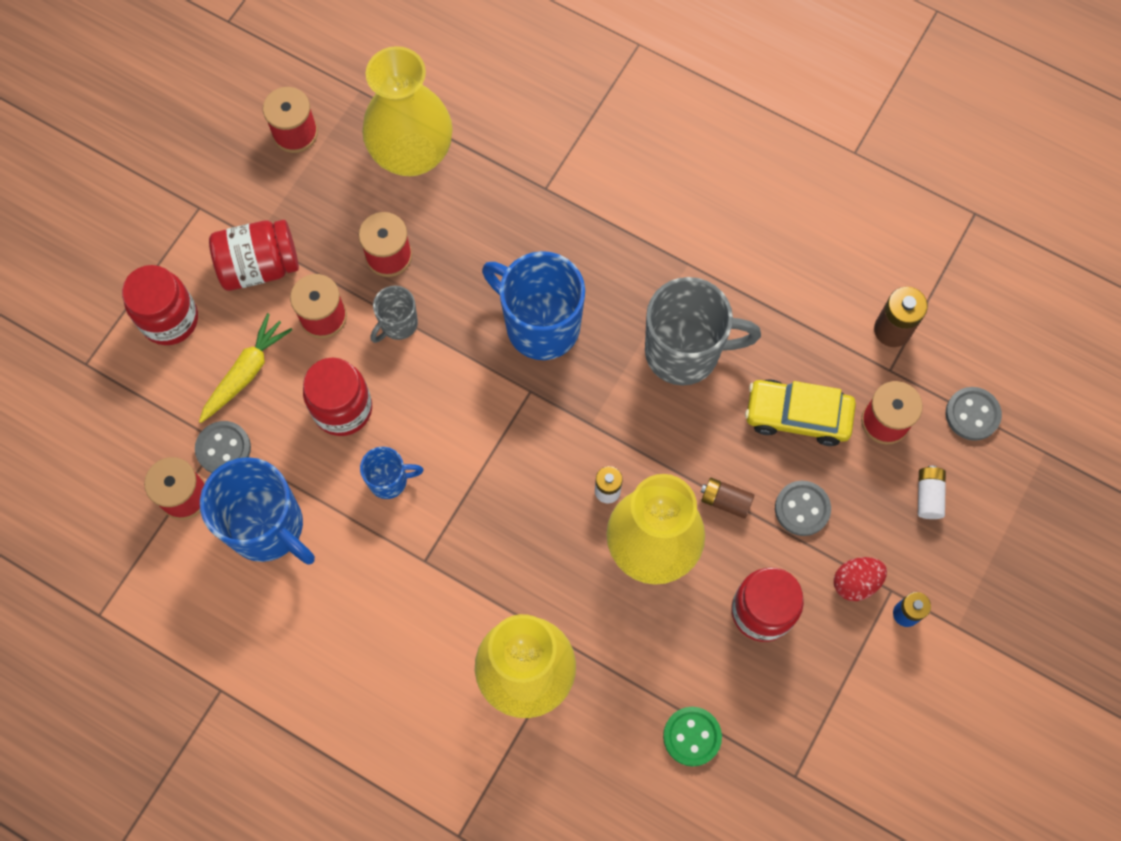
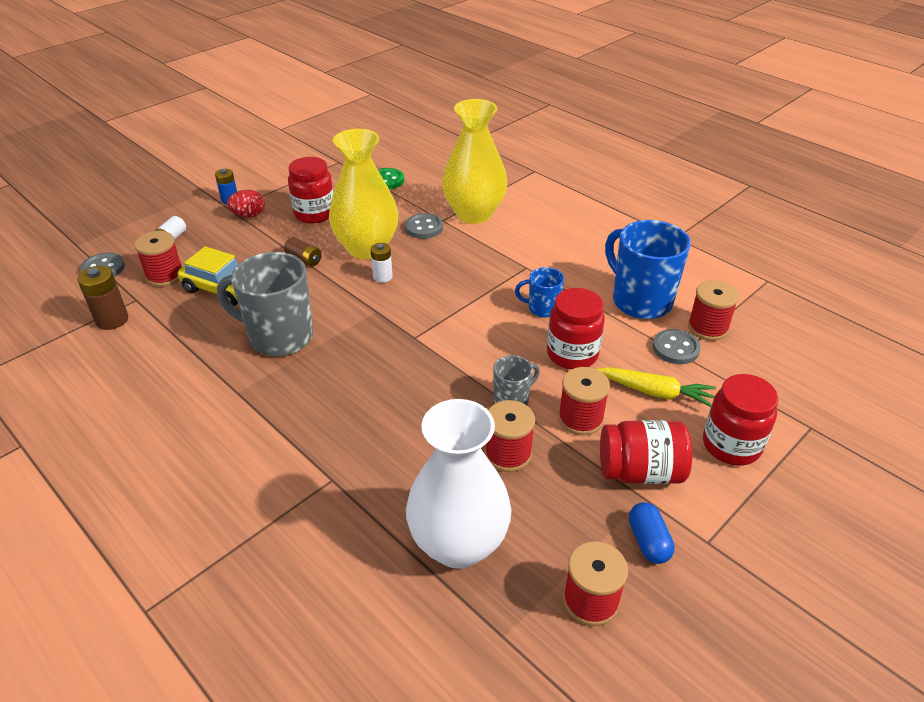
camera: 165 degrees left, 30 degrees down
(246, 373) = (655, 392): yellow carrot -> yellow carrot turned 120 degrees counterclockwise
(250, 195) = (648, 541): none -> blue capsule
(412, 154) = (458, 544): yellow vase -> white vase
(540, 325) = (387, 375): blue mug -> none
(802, 509) = (256, 247): grey button -> grey button (424, 228)

